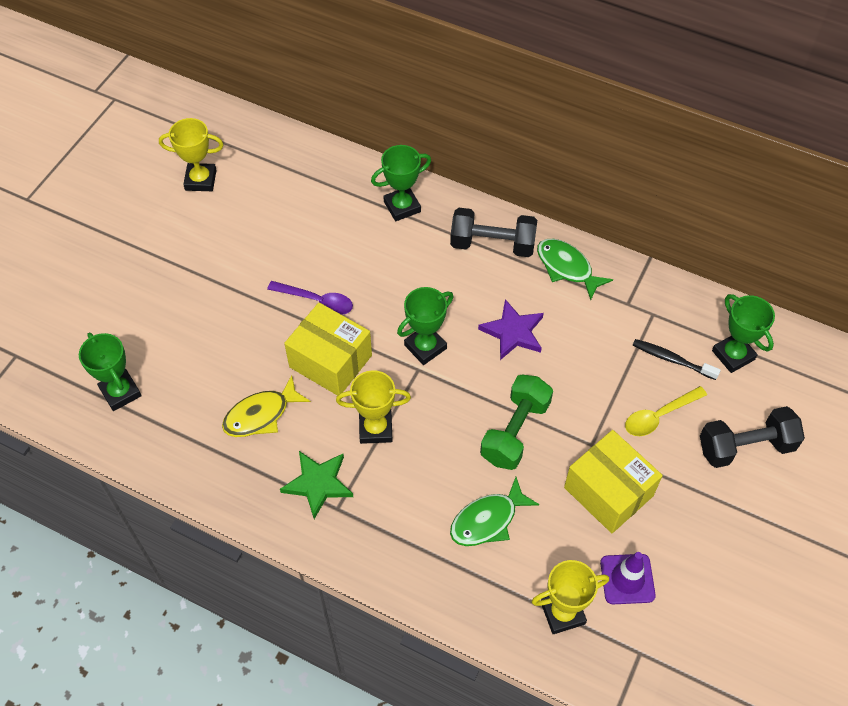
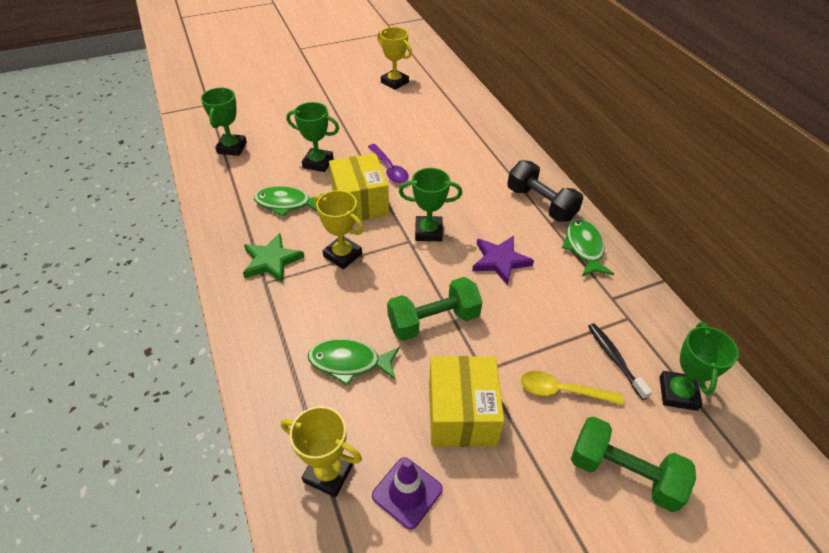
camera: 40 degrees right, 10 degrees down
(261, 415) = (287, 204): yellow fish -> green fish
(402, 207) = (499, 153): green trophy -> green trophy (318, 163)
(745, 447) = (623, 473): black dumbbell -> green dumbbell

